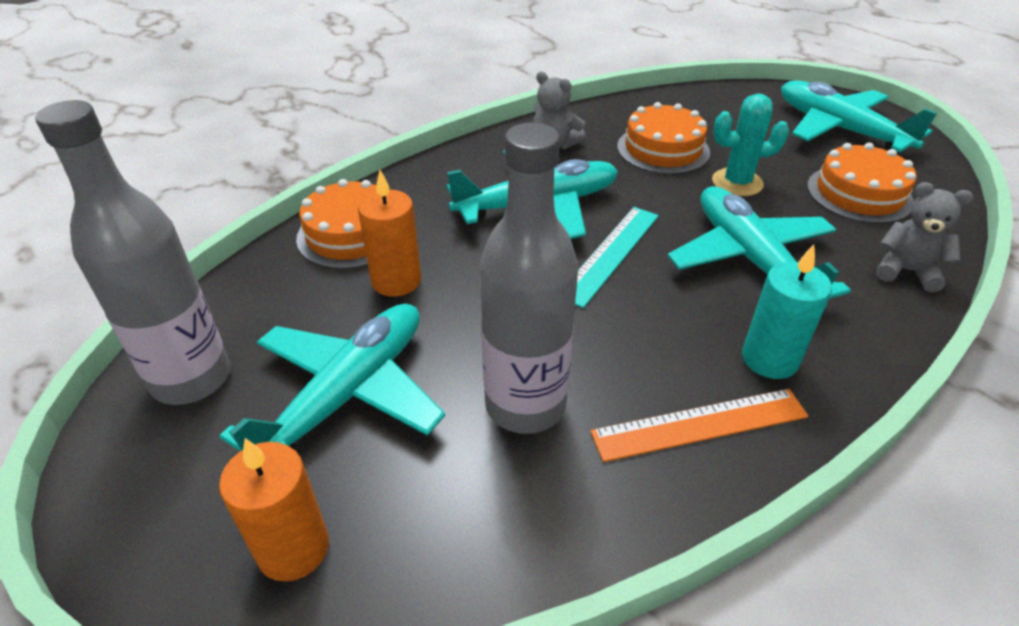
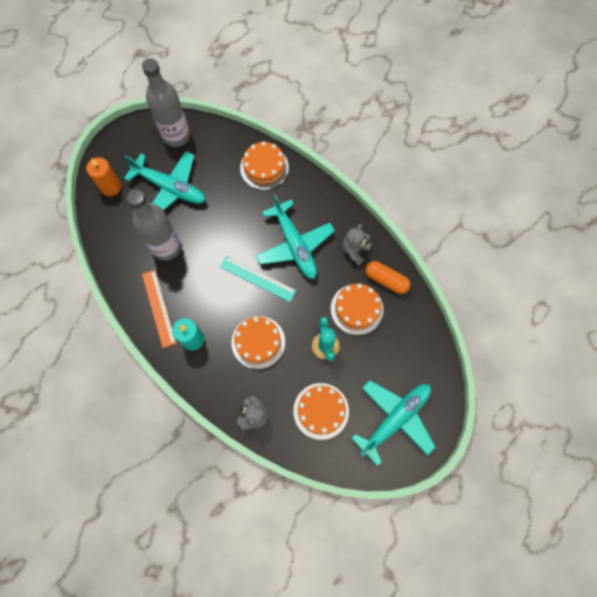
camera: 85 degrees right, 30 degrees up
(396, 281) = (233, 192): orange candle -> none
(609, 121) = (386, 280): none -> orange capsule
(750, 259) = (258, 342): turquoise plane -> orange cake

